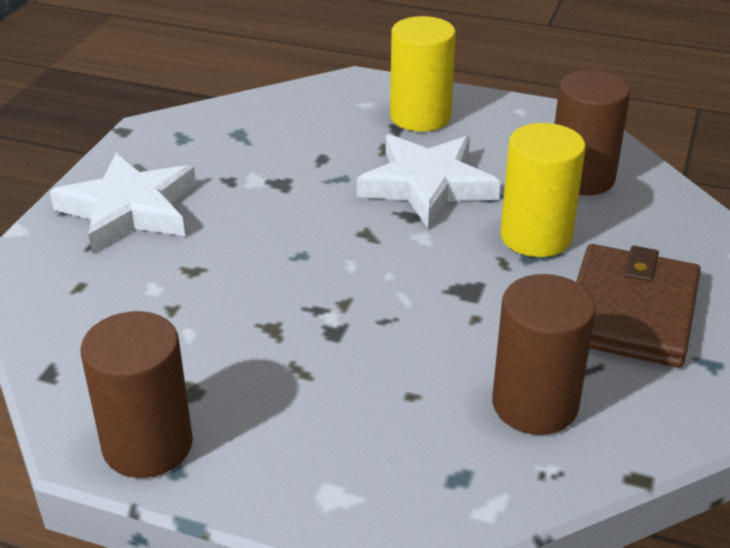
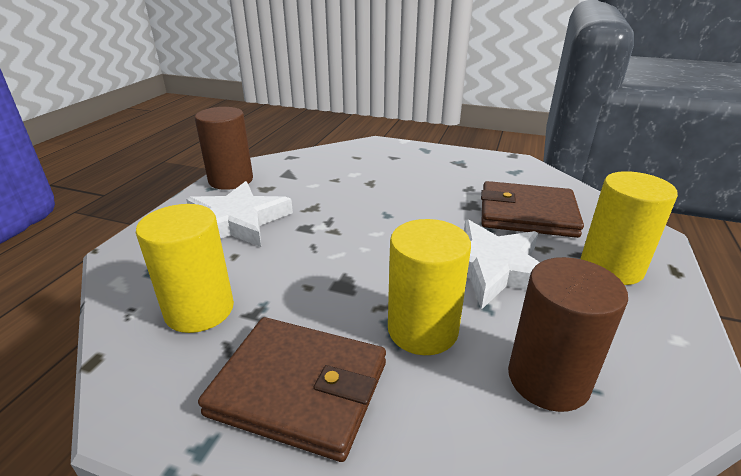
camera: 90 degrees right, 5 degrees down
(129, 209) = (427, 162): white star -> white star (237, 221)
(308, 146) = (527, 214): none -> brown wallet
(535, 404) = (199, 310): brown cylinder -> yellow cylinder

